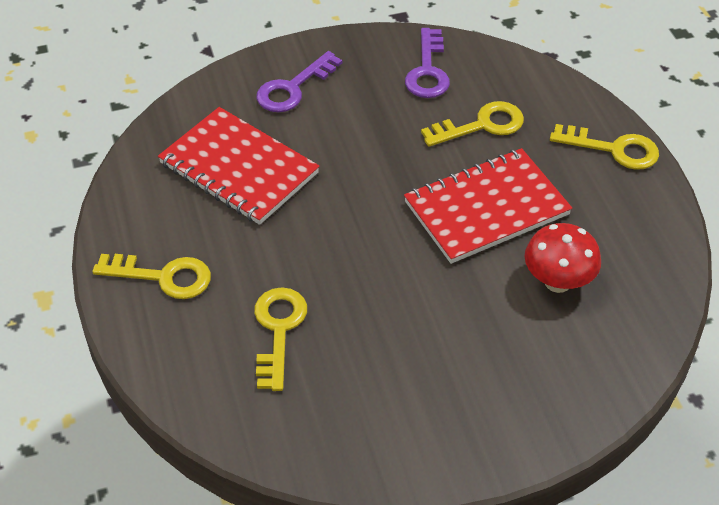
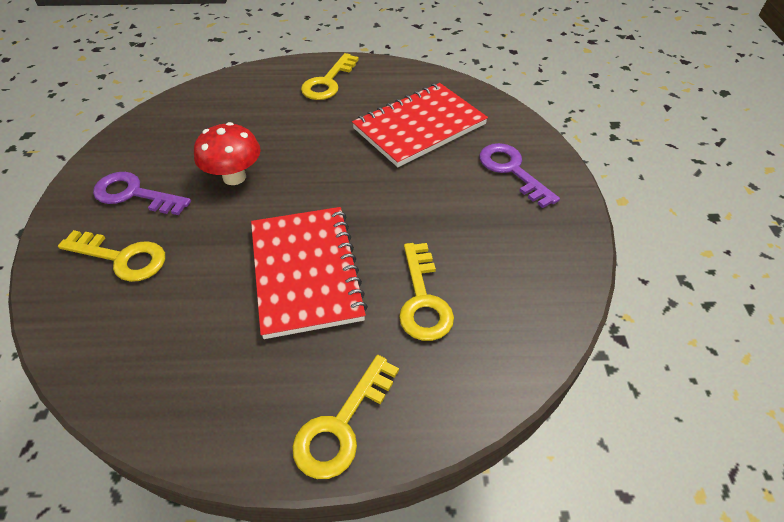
camera: 105 degrees right, 0 degrees up
(278, 330) = (250, 124): yellow key -> yellow key (122, 258)
(428, 71) = (521, 274): purple key -> purple key (134, 194)
(557, 281) = (189, 301): red mushroom -> red mushroom (234, 177)

